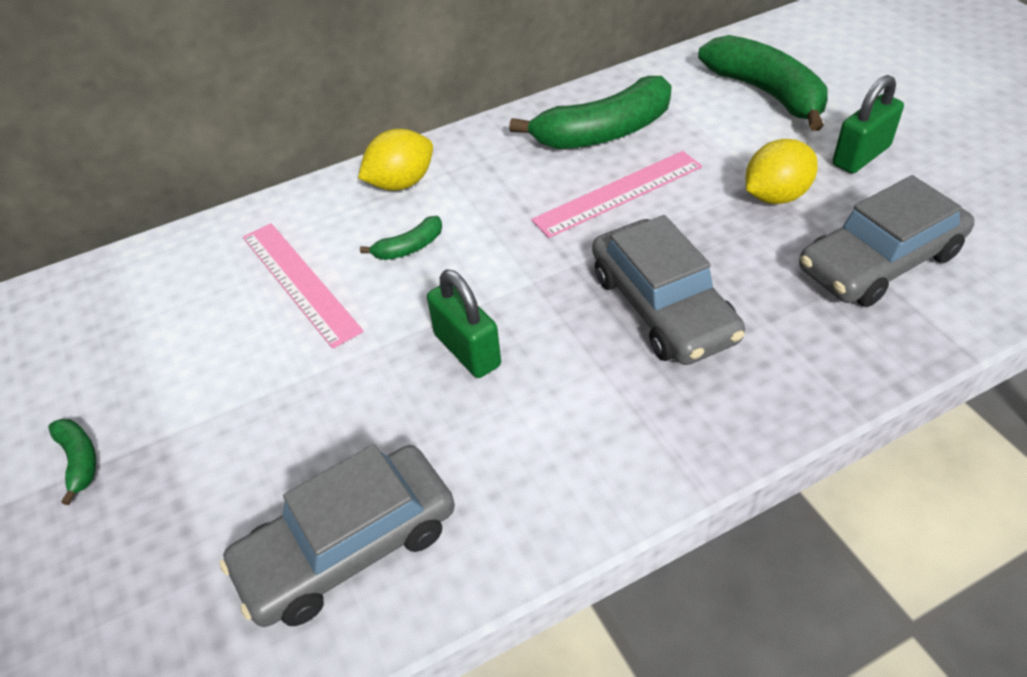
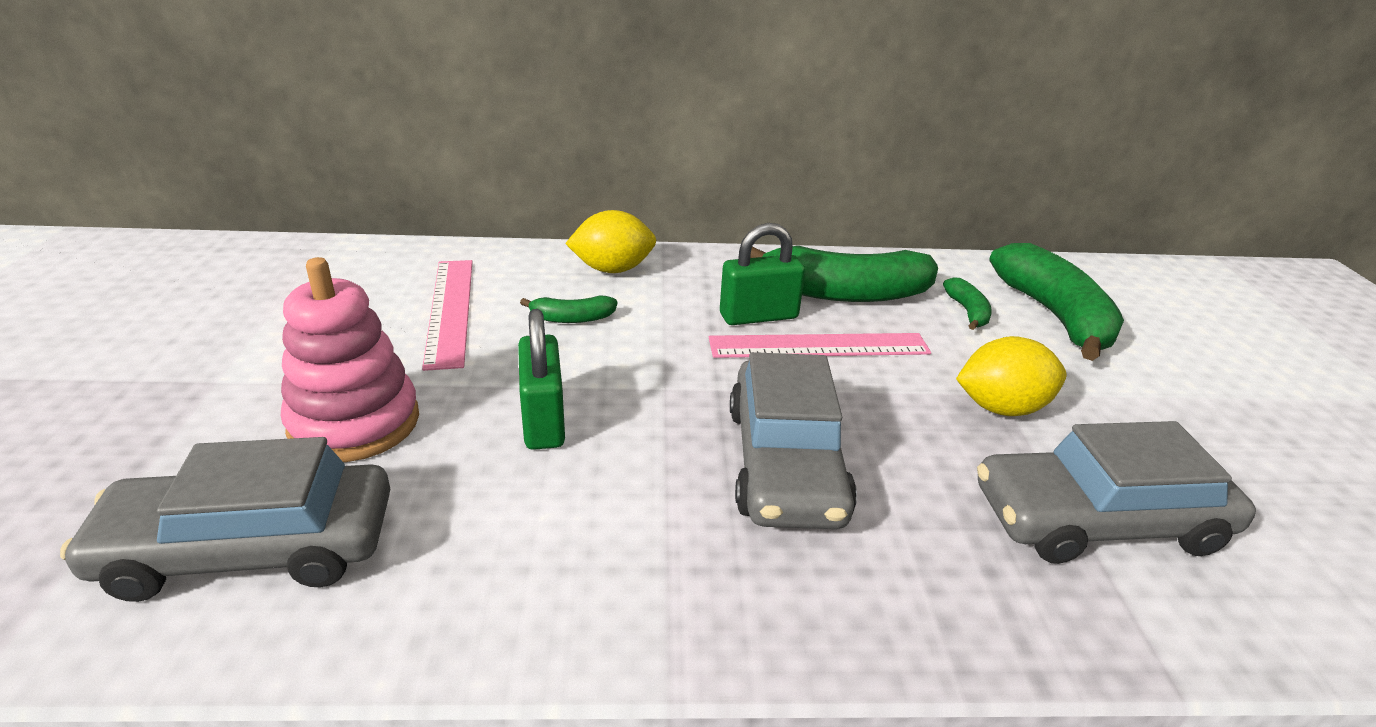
camera: 20 degrees right, 15 degrees down
(79, 461) = (130, 371): green banana -> green banana (967, 312)
(324, 418) = (354, 423): none -> pink stacking toy
(861, 156) = (1139, 406): green padlock -> green padlock (758, 316)

